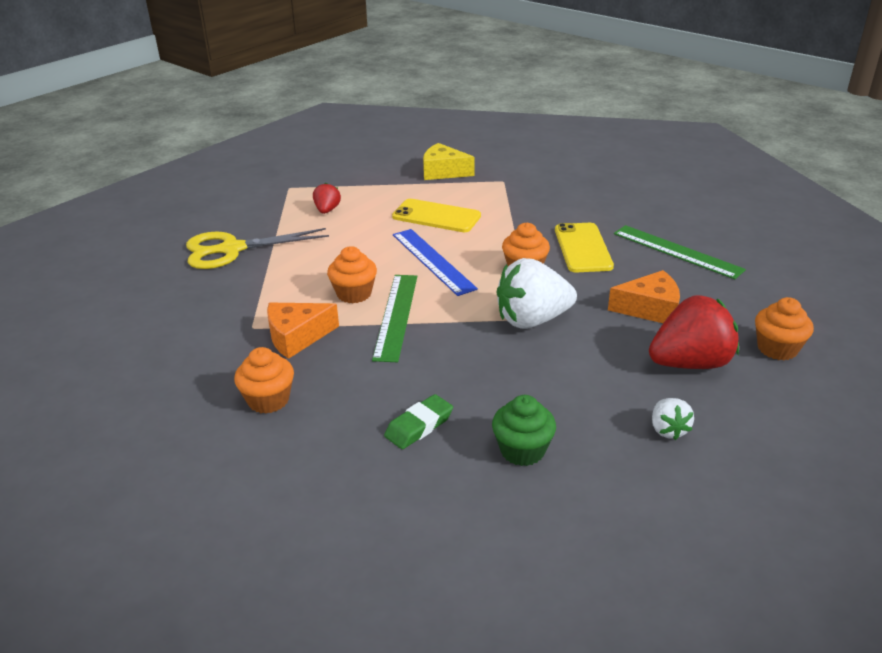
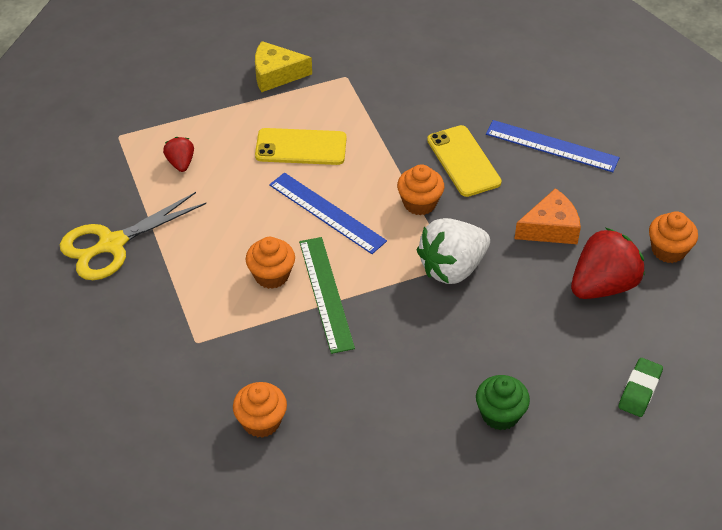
camera: 20 degrees left, 15 degrees up
(297, 337) = (246, 343): orange cheese -> none
(419, 426) = (406, 413): green eraser -> green eraser (639, 390)
(668, 430) = (606, 362): white strawberry -> none
(676, 251) = (551, 146): green ruler -> blue ruler

